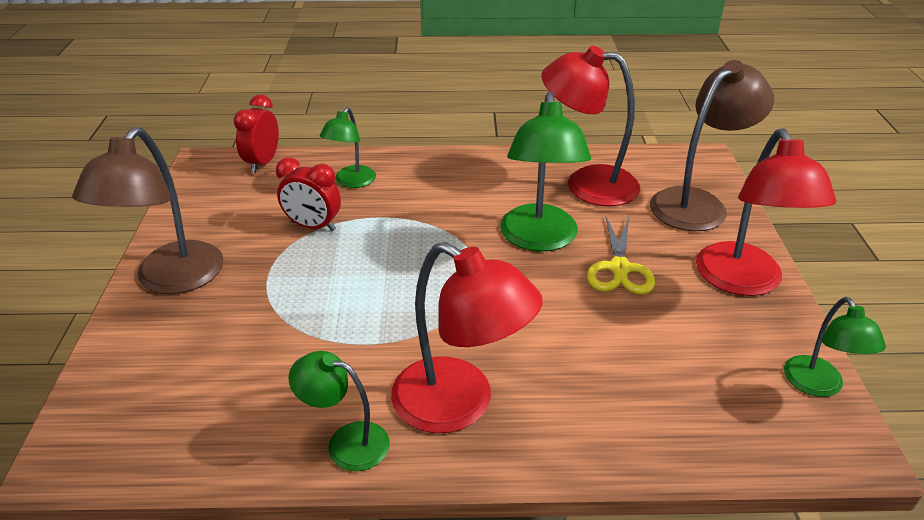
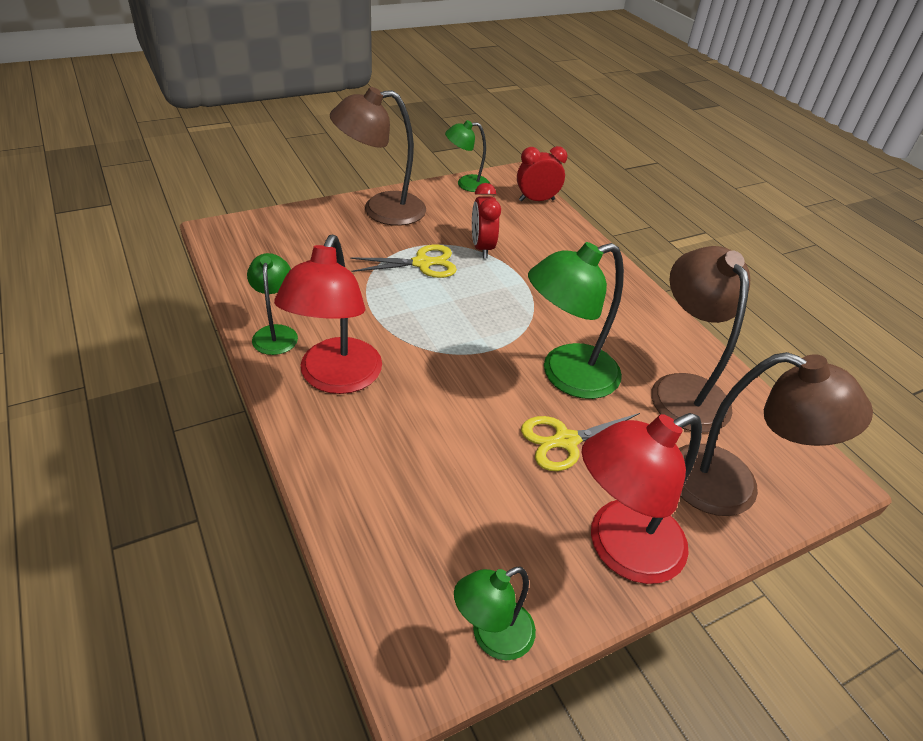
camera: 60 degrees right, 5 degrees up
(305, 278) = (422, 263): none -> yellow scissors
(351, 182) = (552, 248): green lamp -> green lamp (466, 184)
(586, 184) = (683, 389): red lamp -> brown lamp

